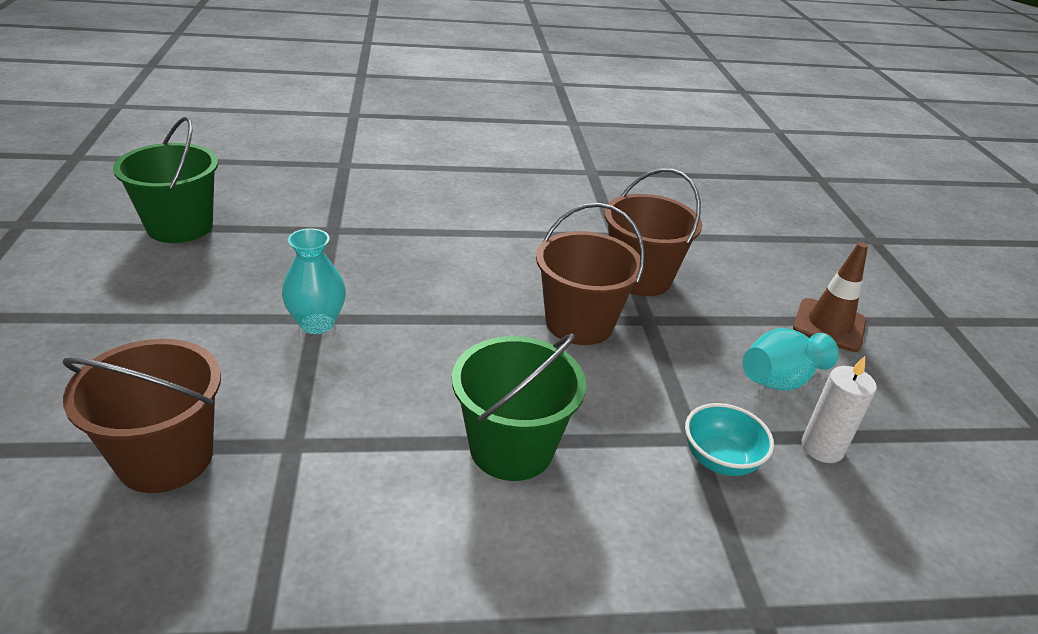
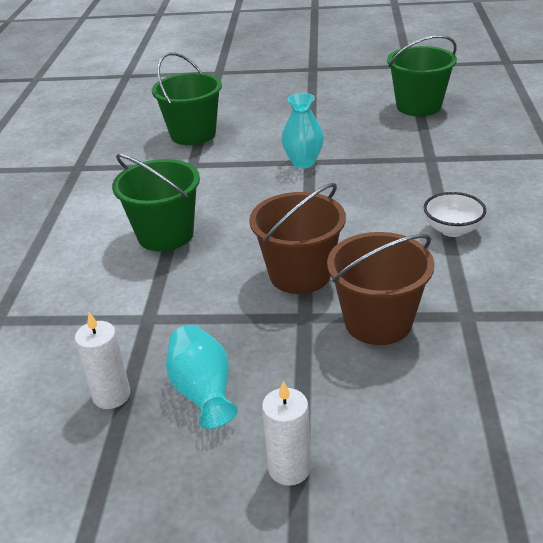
camera: 105 degrees right, 0 degrees up
(165, 458) = (193, 134): brown bucket -> green bucket
(485, 230) = (452, 230): none -> white bowl
(720, 460) = (121, 329): turquoise bowl -> none
(829, 325) = (289, 468): brown traffic cone -> white candle

